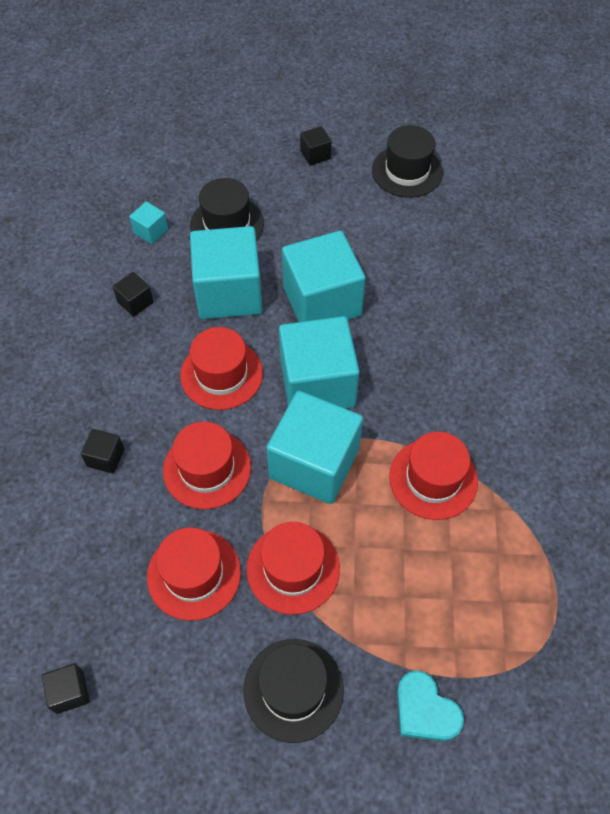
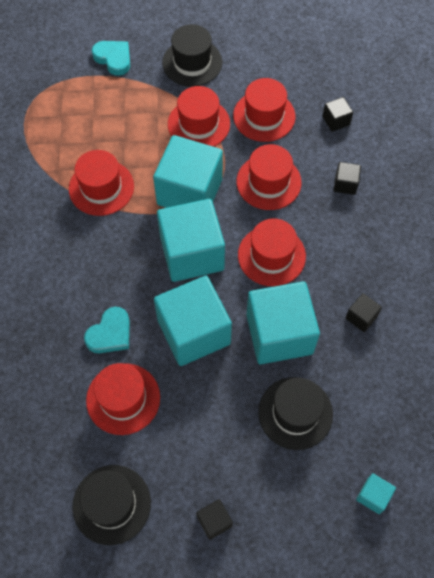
camera: 175 degrees right, 5 degrees up
(70, 692) = (324, 52): black cube -> black cube (336, 120)
(151, 231) = (369, 398): turquoise cube -> turquoise cube (373, 496)
(398, 247) = (123, 398): none -> red hat
(414, 306) = (110, 333): none -> turquoise heart

